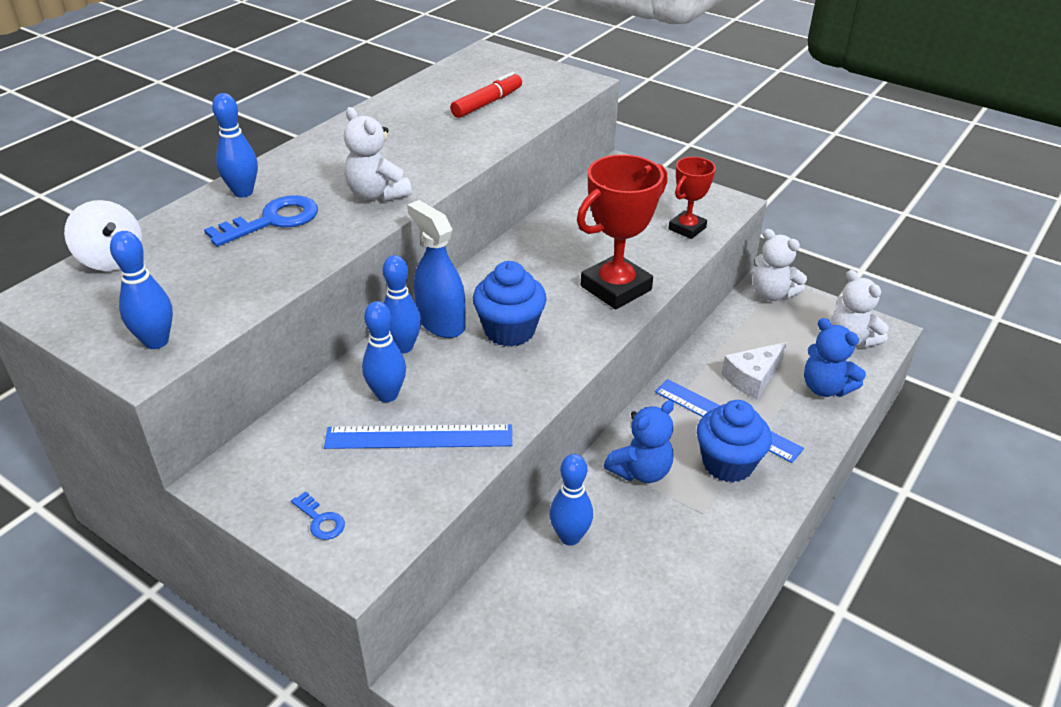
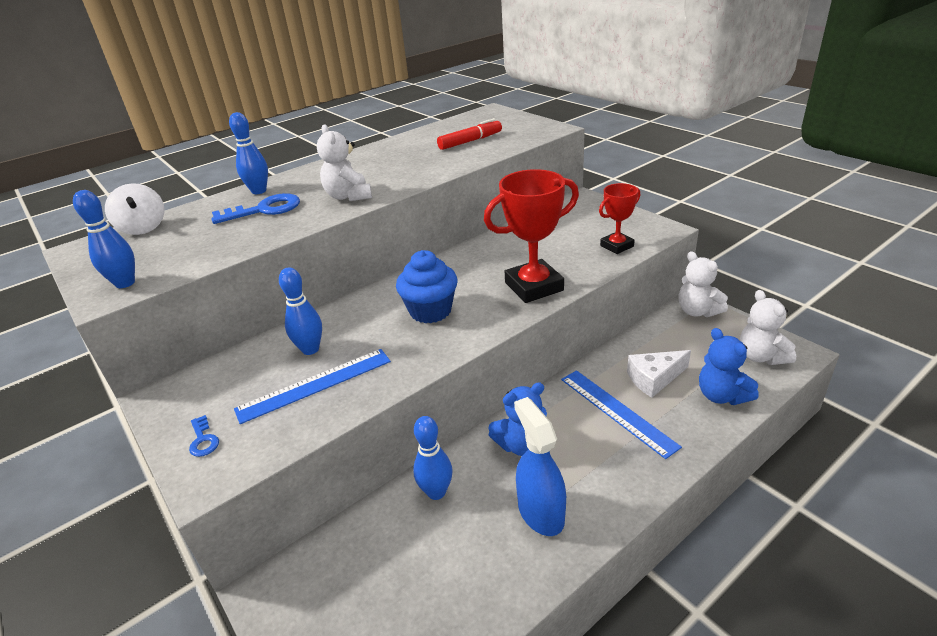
camera: 20 degrees right, 5 degrees down
(403, 347) = (343, 315): blue bowling pin -> none
(419, 437) = (315, 385): blue ruler -> blue ruler turned 45 degrees counterclockwise
(441, 322) = (381, 300): blue spray bottle -> blue spray bottle (540, 512)
(727, 463) = (603, 450): blue cupcake -> none

